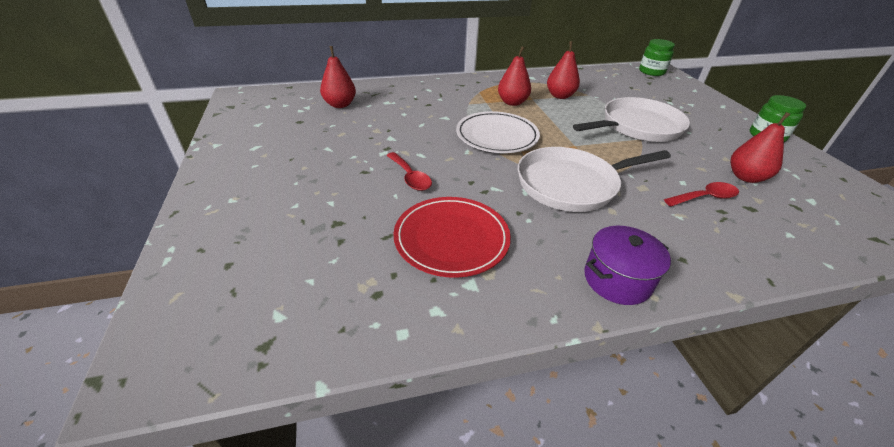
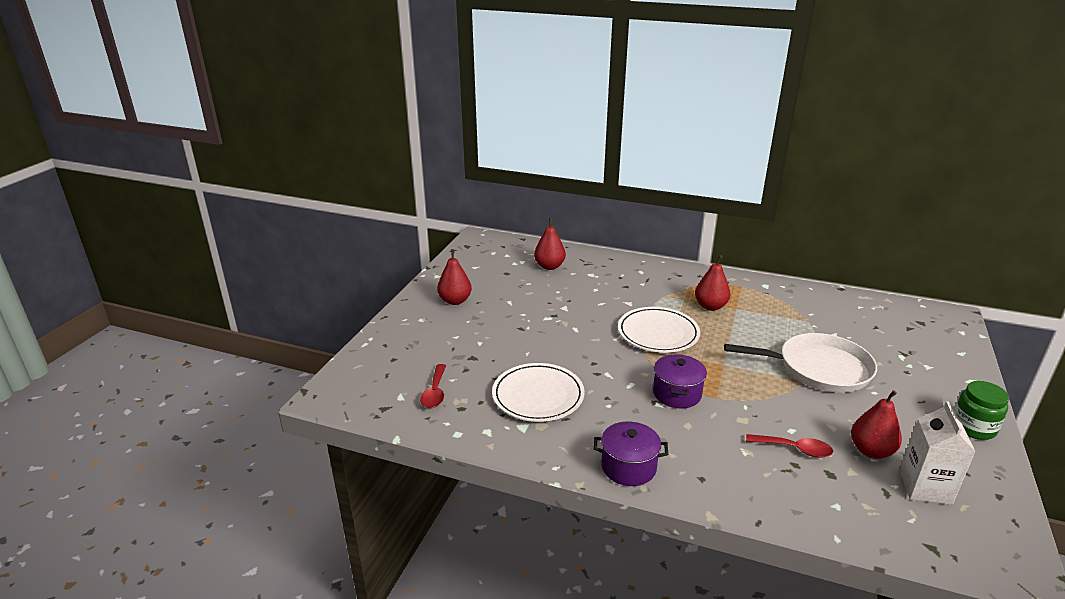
camera: 35 degrees right, 10 degrees down
(410, 177) = (550, 344): red spoon -> red spoon (435, 392)
(451, 239) = (538, 396): red plate -> white plate
(560, 96) = (772, 313): red pear -> red pear (455, 301)
(571, 184) = (677, 394): white pan -> purple pot
(651, 72) = (933, 316): green jar -> none
(807, 191) = (925, 487): none -> white carton

